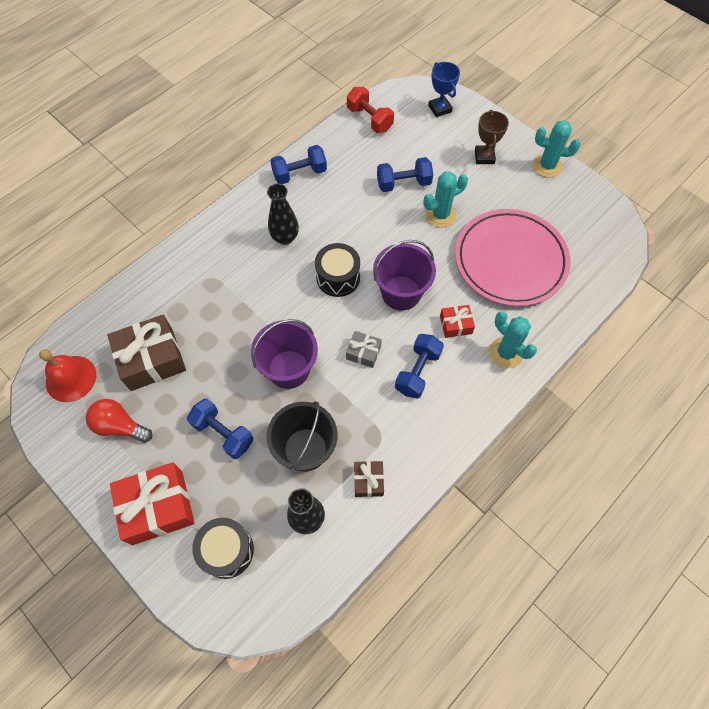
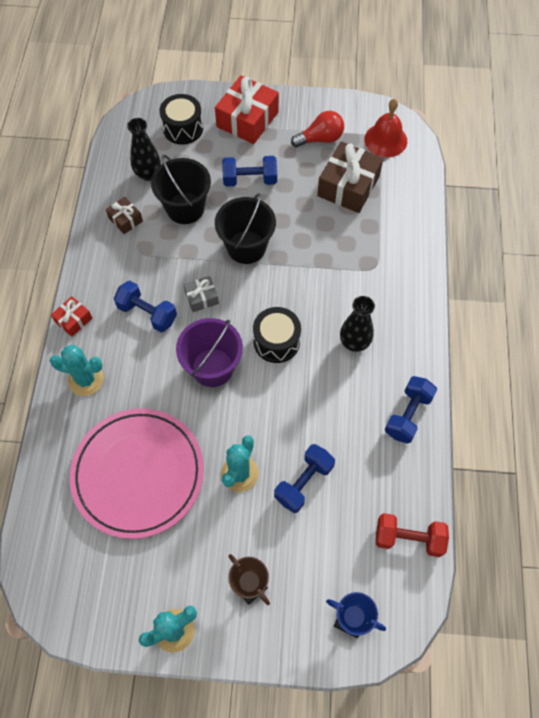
camera: 140 degrees right, 0 degrees up
(289, 369) = (246, 247): purple bucket -> black bucket
(417, 372) = (147, 313): blue dumbbell -> blue dumbbell turned 45 degrees counterclockwise
(455, 325) = (145, 373): red gift -> red gift (73, 320)

